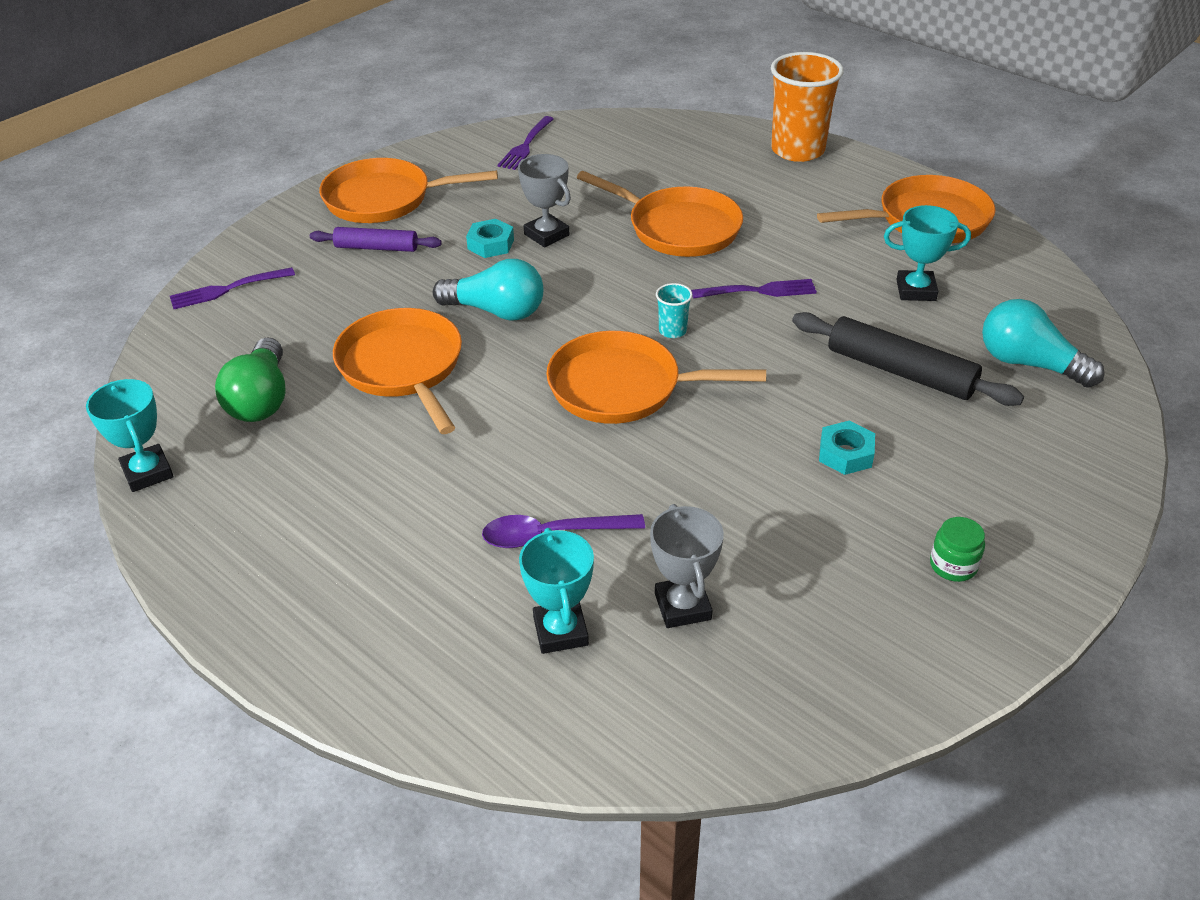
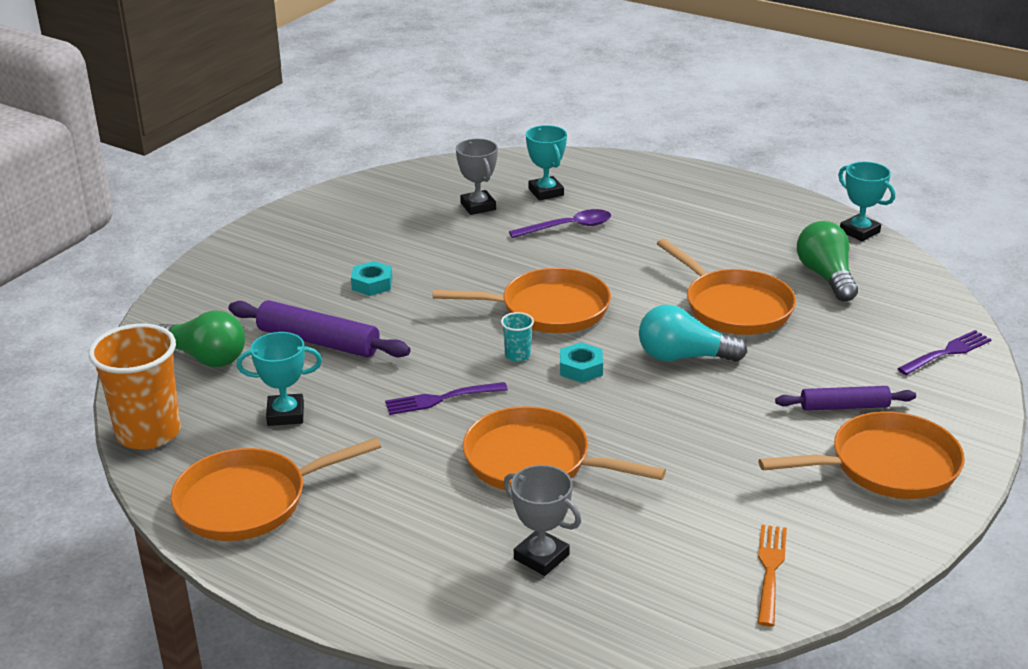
camera: 170 degrees right, 10 degrees down
(491, 244) = (729, 422): turquoise nut -> turquoise nut (581, 368)
(526, 145) = (770, 571): purple fork -> orange fork
(546, 235) = (676, 439): grey trophy -> grey trophy (541, 557)
(797, 150) = (396, 601): orange cup -> orange cup (148, 433)
(900, 372) = (318, 341): black rolling pin -> purple rolling pin
(953, 565) = (311, 236): green jar -> none
(1028, 363) = (205, 358): turquoise light bulb -> green light bulb

